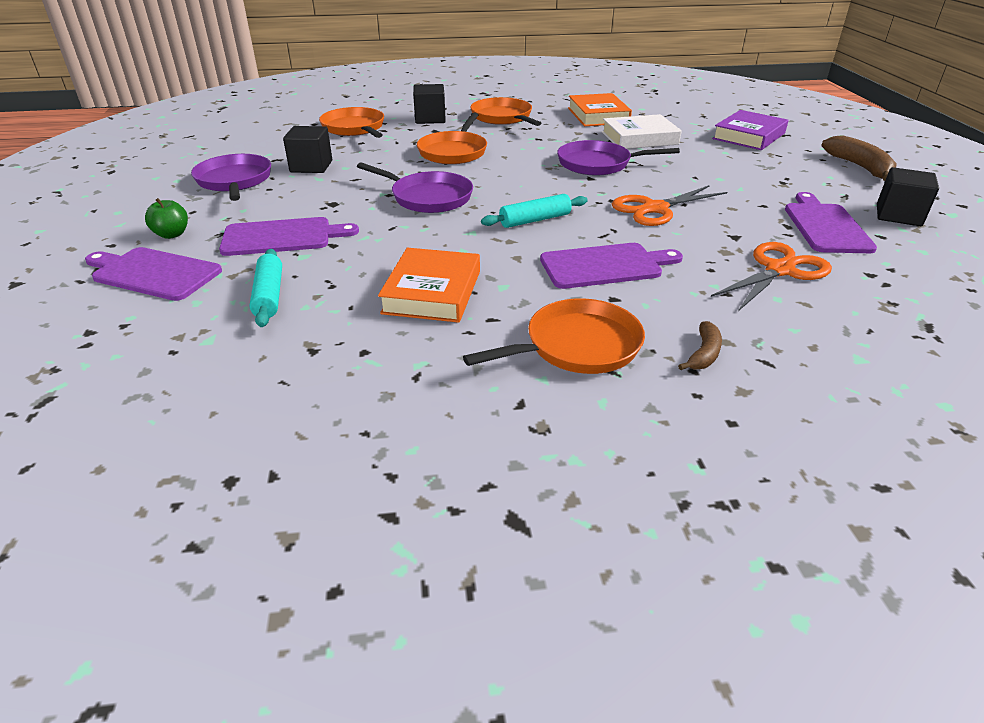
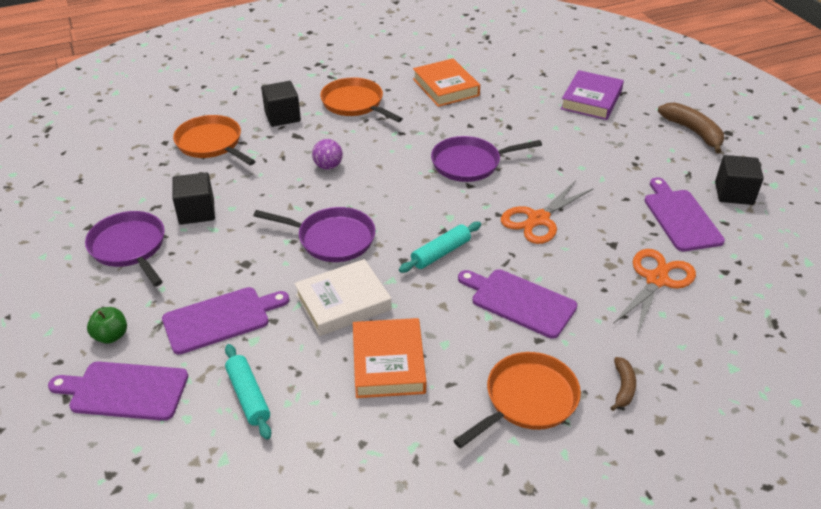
camera: 15 degrees left, 5 degrees up
(454, 152) = (328, 166): orange pan -> purple ball
(605, 266) = (519, 301): purple cutting board -> purple cutting board turned 120 degrees counterclockwise
(639, 138) = (495, 118): white book -> white book (343, 302)

